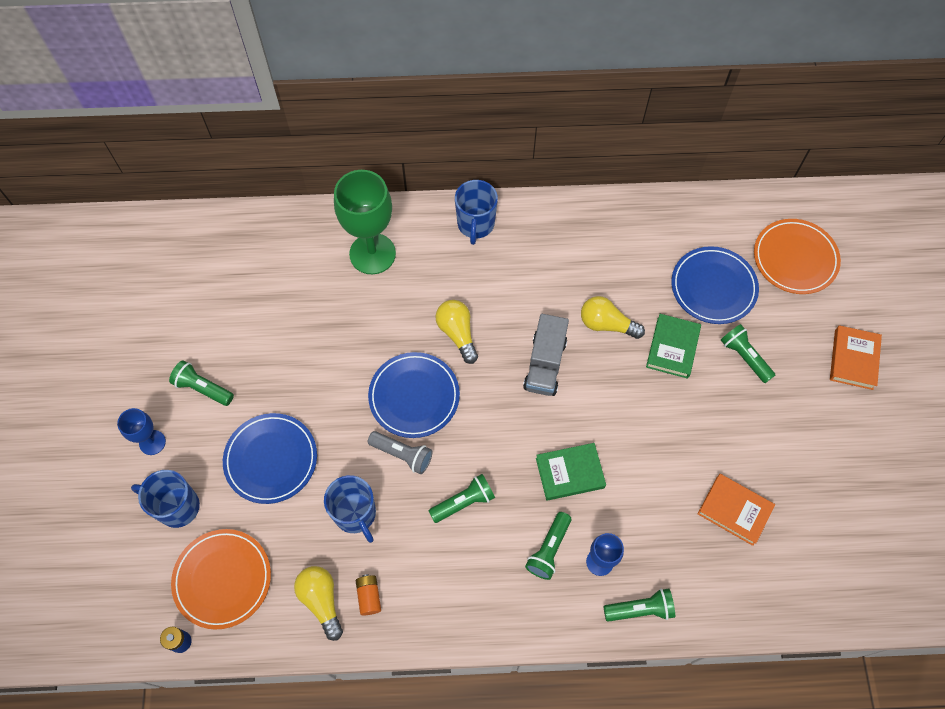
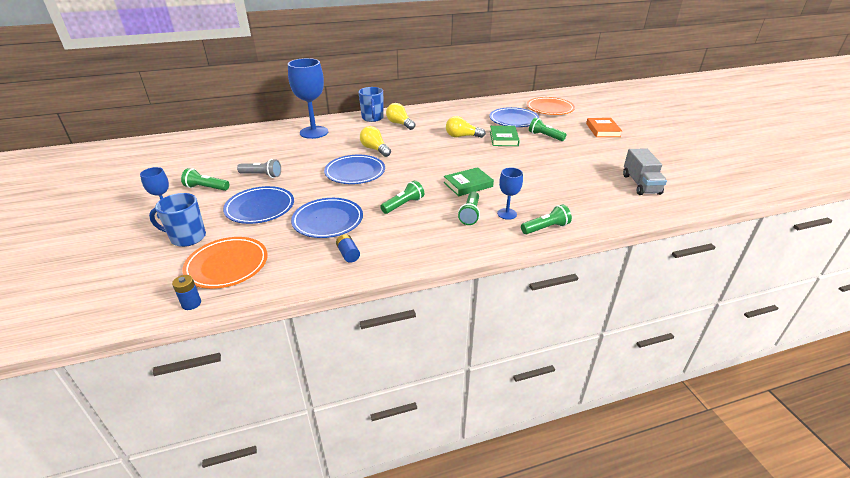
camera: 15 degrees left, 30 degrees down
(321, 600) = (311, 262): yellow light bulb -> yellow light bulb (400, 124)
(355, 514) = (328, 220): blue mug -> blue plate
(369, 596) = (348, 254): orange battery -> blue battery
(372, 254) = (314, 132): green goblet -> blue goblet
(402, 455) = (354, 193): grey flashlight -> grey flashlight (262, 175)
(545, 364) = (433, 152): grey truck -> grey truck (640, 184)
(734, 510) = (577, 183): orange book -> none

